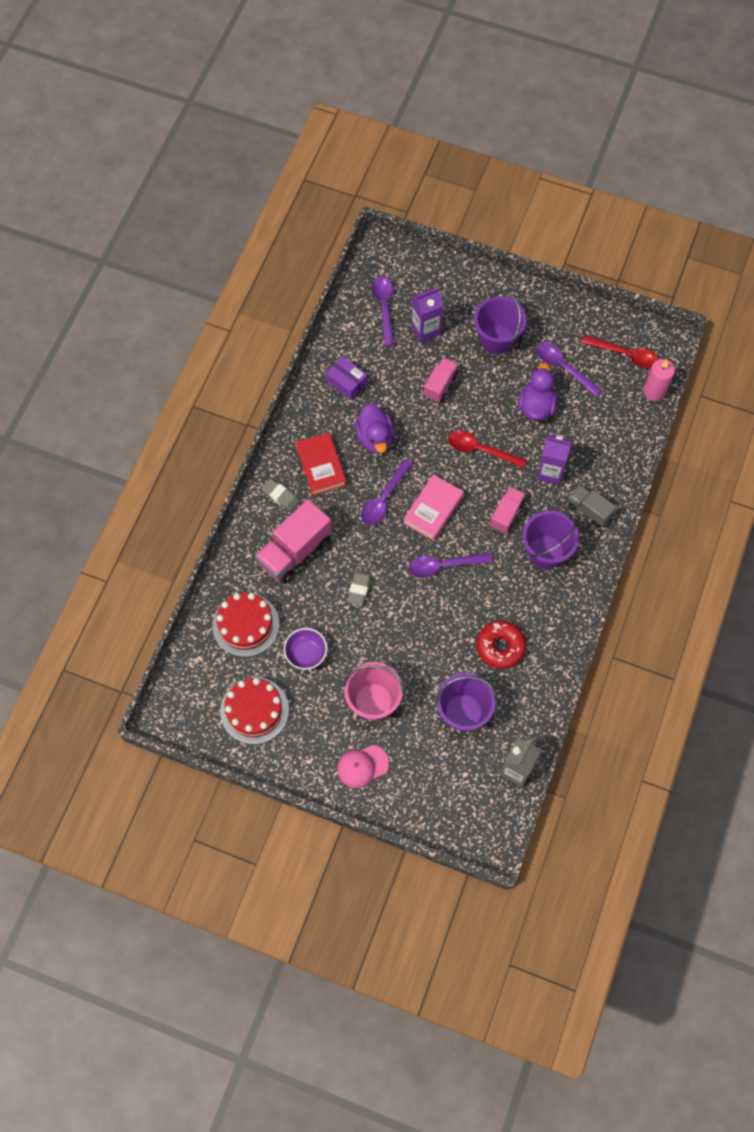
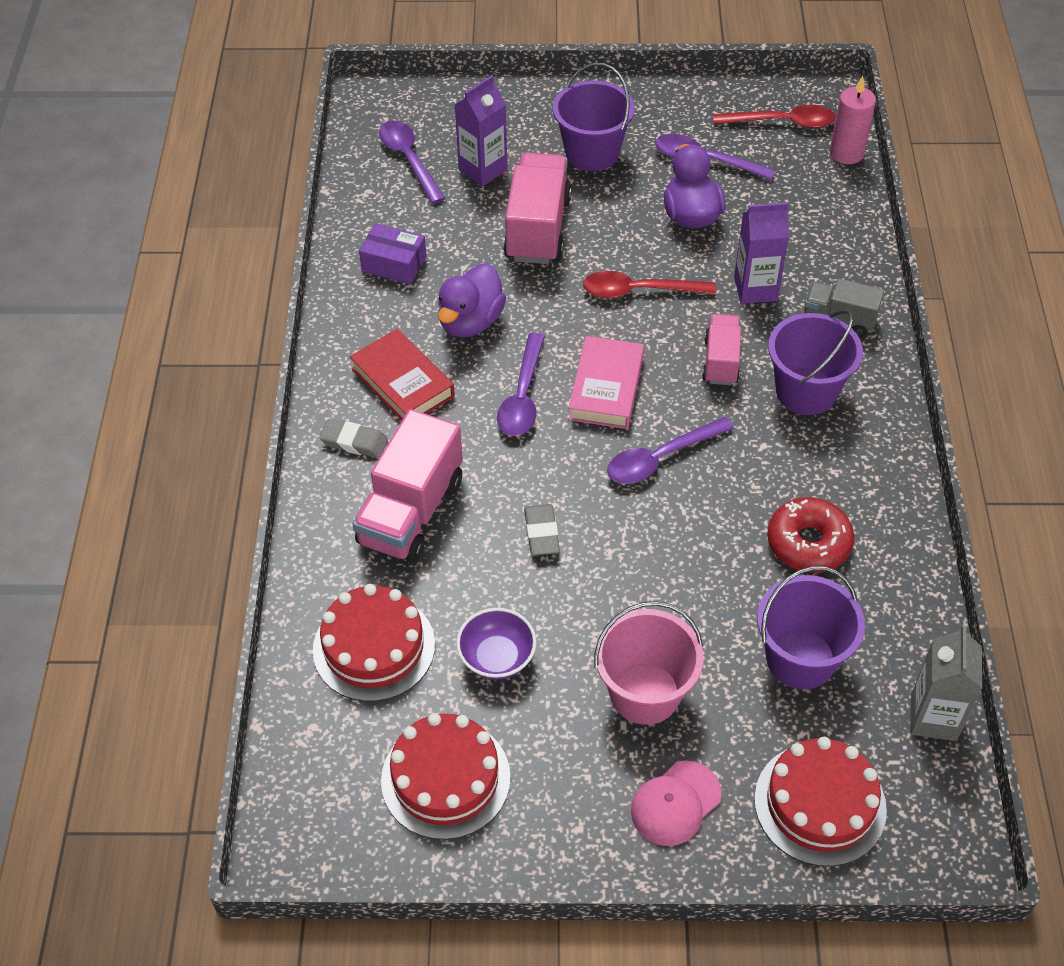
camera: 20 degrees left, 15 degrees down
(375, 438) = (470, 322): purple duck -> purple duck turned 60 degrees clockwise
(434, 793) = (820, 804): none -> red cake
(440, 385) = (537, 229): pink truck -> pink truck, size x1.71

